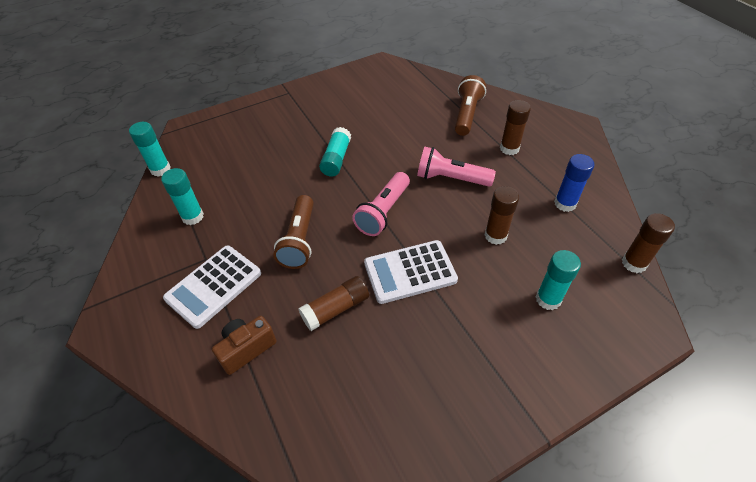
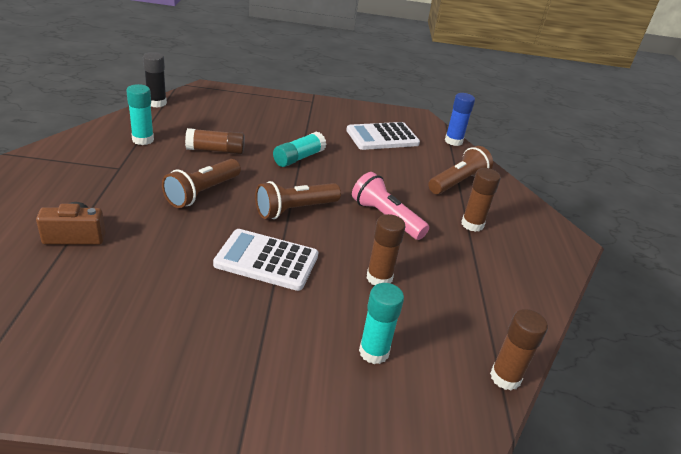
camera: 25 degrees right, 15 degrees down
(160, 169) = (157, 103): turquoise glue stick -> black glue stick
(213, 286) = (103, 186): white calculator -> white calculator (382, 137)
(336, 309) = (174, 250): brown glue stick -> brown glue stick (216, 150)
(383, 212) = (294, 210): pink flashlight -> brown flashlight
(565, 204) = (482, 292): blue glue stick -> blue glue stick (453, 141)

